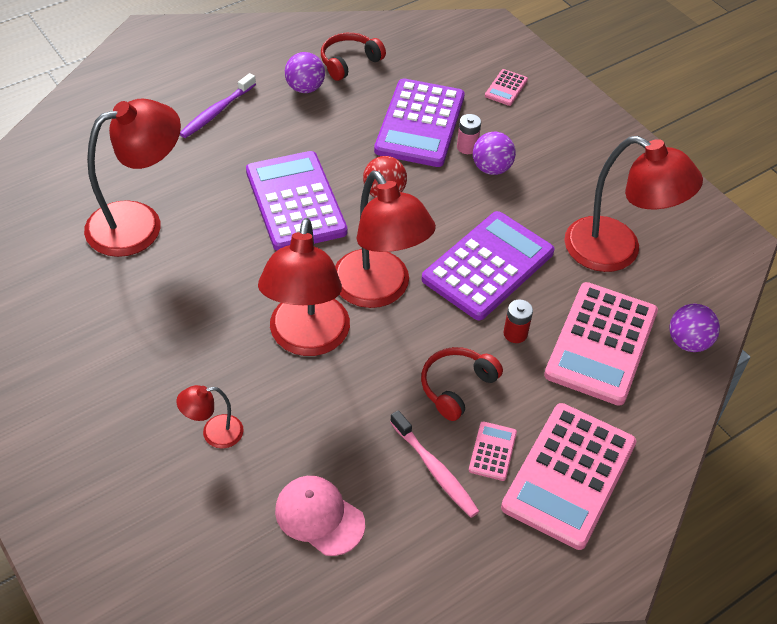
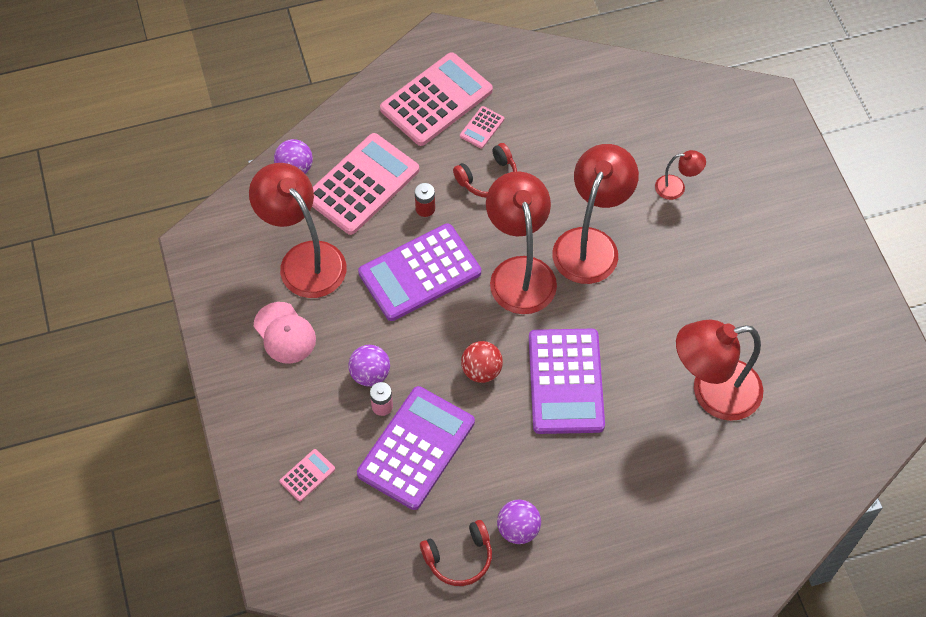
camera: 160 degrees left, 10 degrees up
(217, 112) = (618, 517): purple toothbrush -> none
(319, 517) = (615, 115): pink cap -> pink cap (284, 333)
(435, 470) = (527, 125): pink toothbrush -> none

